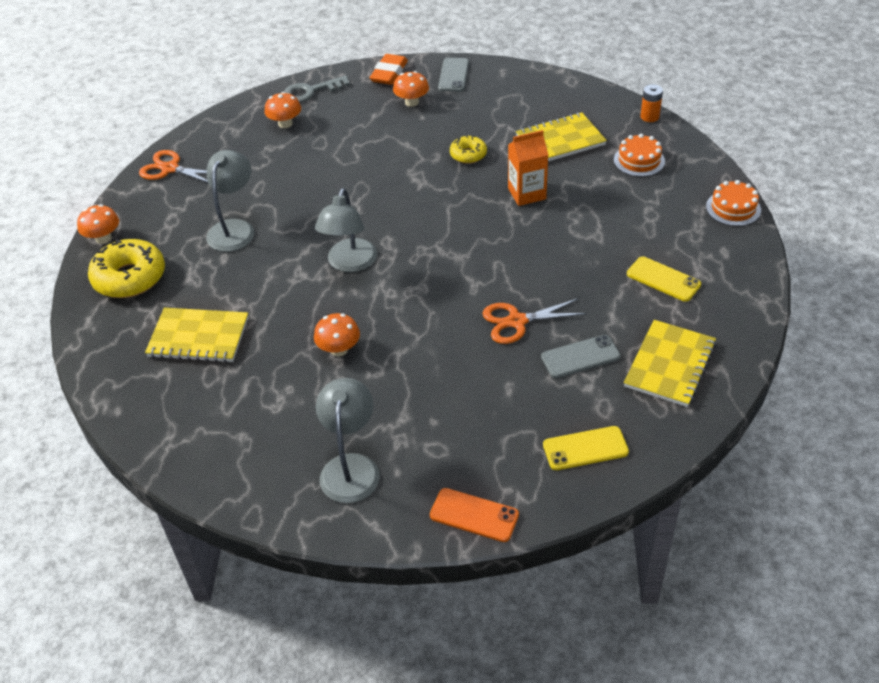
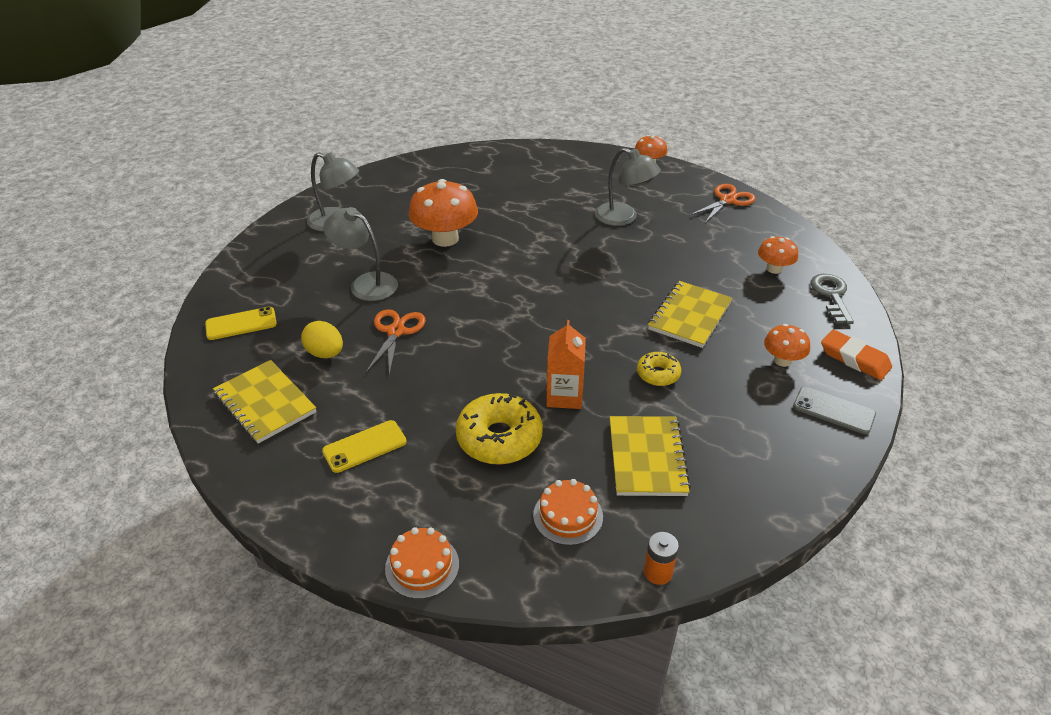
camera: 110 degrees right, 5 degrees down
(130, 277) = (594, 169): yellow donut -> yellow donut (499, 438)
(198, 337) = (508, 186): yellow notebook -> yellow notebook (689, 316)
(339, 349) = (445, 239): orange mushroom -> orange mushroom, size x1.83
(350, 263) = (538, 263): grey lamp -> grey lamp (366, 283)
(474, 515) = (247, 259): orange phone -> none
(580, 357) = (325, 353): grey phone -> yellow egg
(585, 448) = (241, 324): yellow phone -> yellow phone turned 60 degrees clockwise

